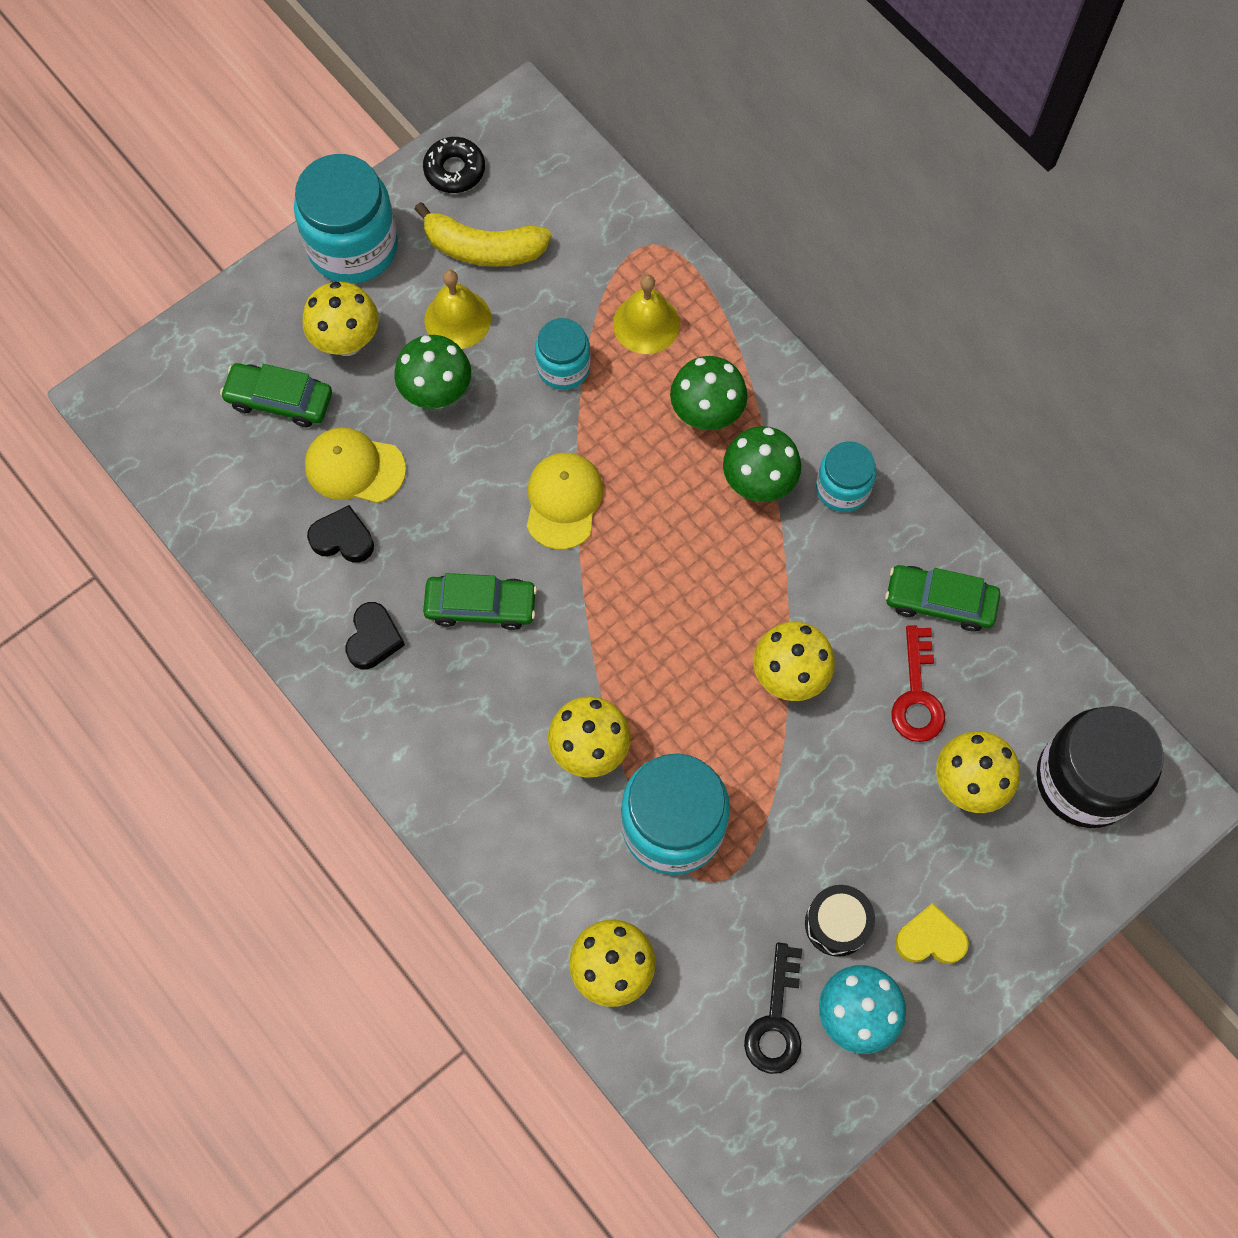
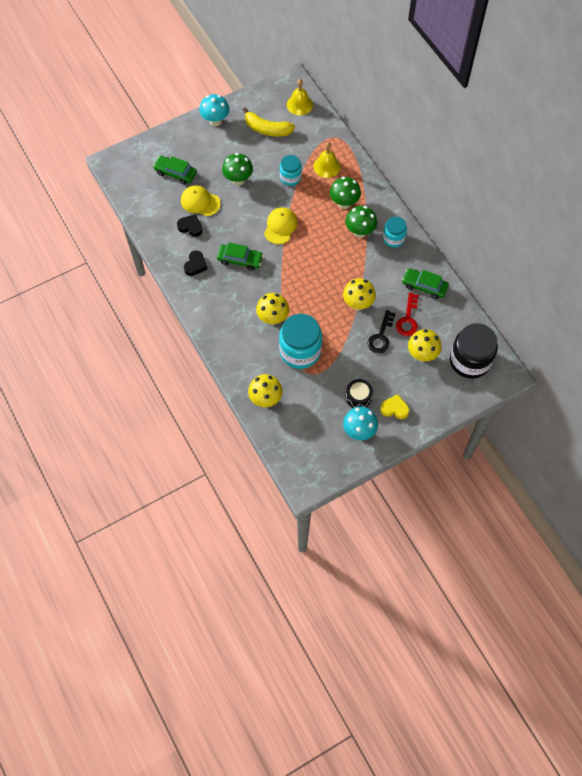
camera: 10 degrees right, 5 degrees down
(347, 341) = (206, 155): yellow mushroom -> none
(353, 246) = (215, 121): turquoise jar -> turquoise mushroom
(454, 170) = (261, 98): black donut -> none
(457, 319) = (251, 153): yellow bell -> yellow bell (299, 104)
(776, 1021) = (327, 428): black key -> black key (381, 336)

